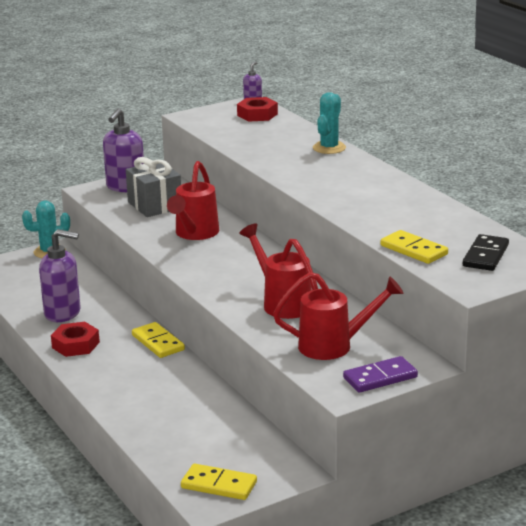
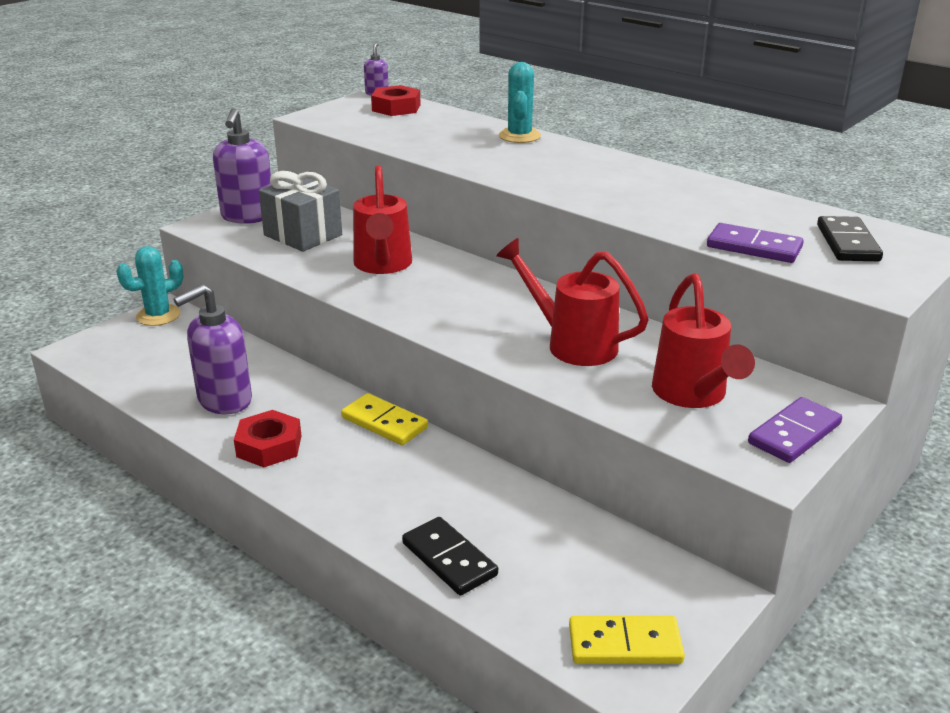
camera: 20 degrees left, 5 degrees up
(63, 313) = (224, 400): purple soap dispenser -> purple soap dispenser turned 150 degrees clockwise
(146, 425) = (449, 559): none -> black domino
(335, 346) = (693, 396): red watering can -> red watering can turned 105 degrees clockwise
(413, 250) = (754, 247): yellow domino -> purple domino

